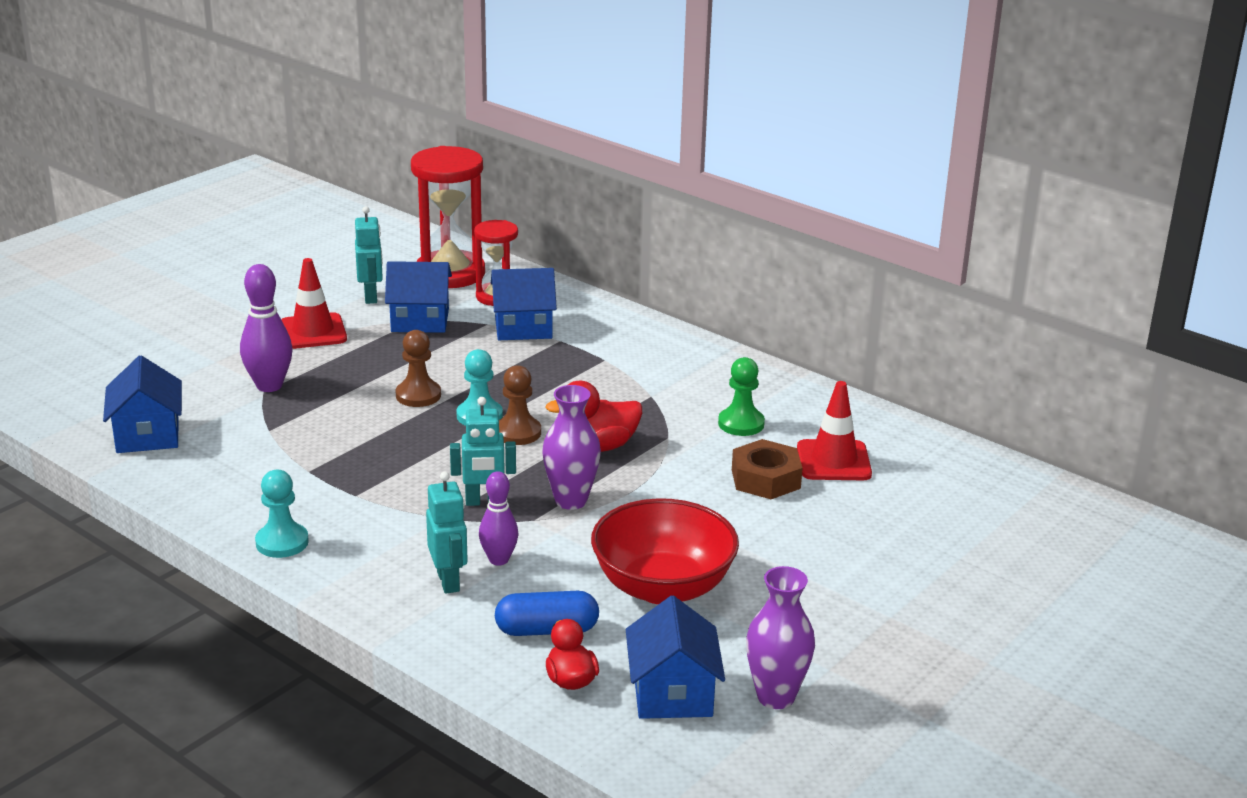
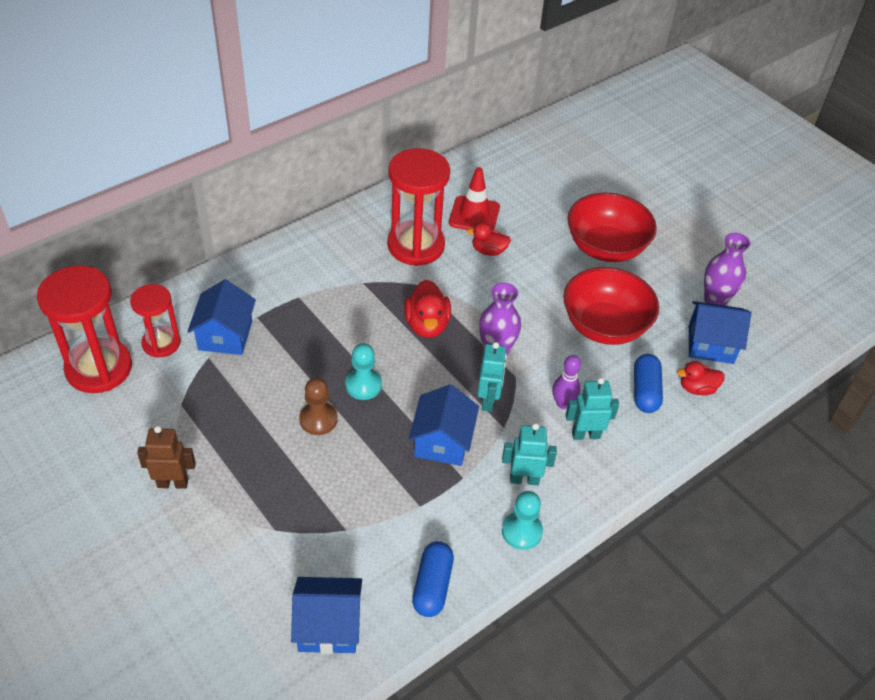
camera: 80 degrees left, 20 degrees up
(200, 489) = (432, 586): none -> blue capsule
(269, 386) = (266, 524): purple bowling pin -> none
(313, 332) = (173, 483): red traffic cone -> brown robot
(371, 297) = (120, 431): turquoise robot -> turquoise robot (524, 479)
(420, 320) = (183, 401): blue house -> blue house (442, 441)
(518, 433) = (395, 366): brown pawn -> none
(741, 424) = (416, 246): green pawn -> red hourglass
(765, 479) = (488, 251): brown nut -> red duck
(837, 580) = (605, 248): none -> red bowl

